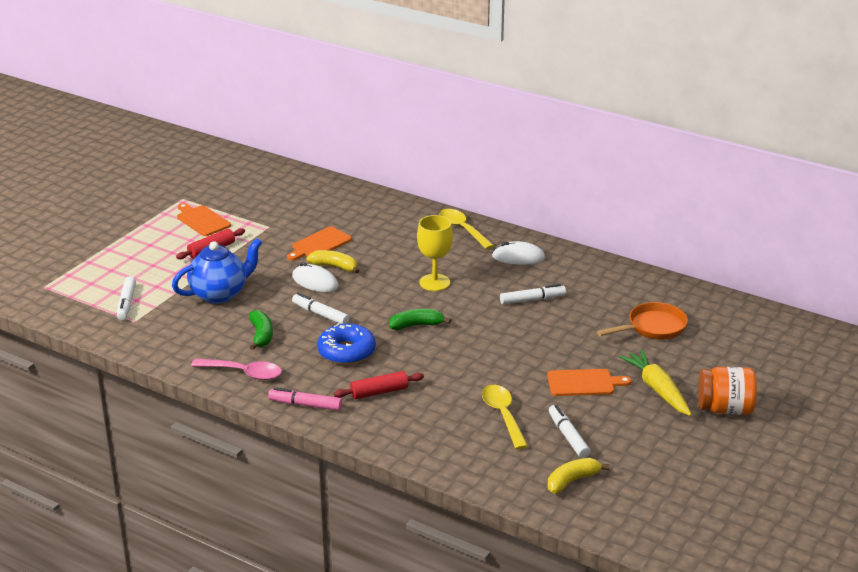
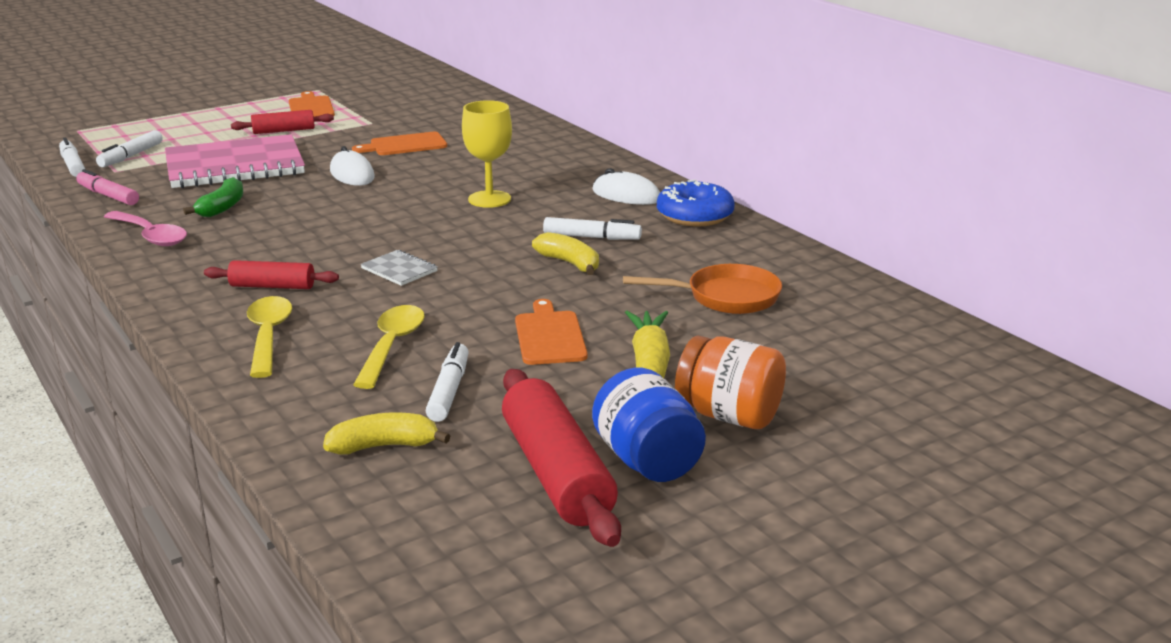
camera: 25 degrees right, 5 degrees down
(220, 294) = (235, 166): blue teapot -> pink notebook
(305, 405) = (169, 279): pink marker -> pink marker (108, 195)
(320, 314) = (315, 202): white marker -> white marker (73, 165)
(334, 267) = (393, 166): yellow banana -> yellow banana (569, 263)
(346, 352) = (293, 241): blue donut -> blue donut (694, 215)
(416, 325) = (411, 233): green banana -> none
(443, 357) = (399, 270): none -> grey notebook
(462, 229) = (589, 160): yellow spoon -> yellow spoon (268, 336)
(583, 383) = (549, 336): orange cutting board -> orange cutting board turned 120 degrees counterclockwise
(674, 469) = (557, 473): none -> red rolling pin
(710, 449) = (647, 461): none -> blue jar

